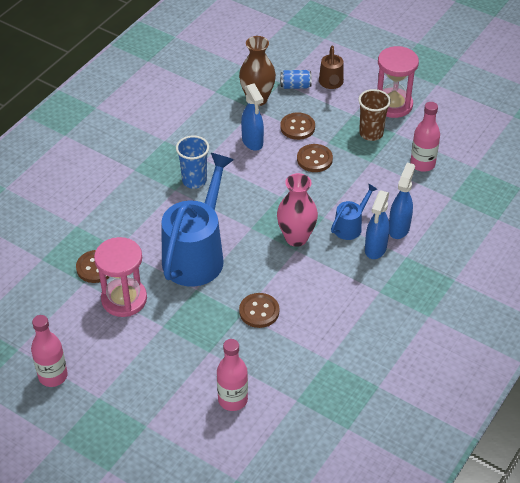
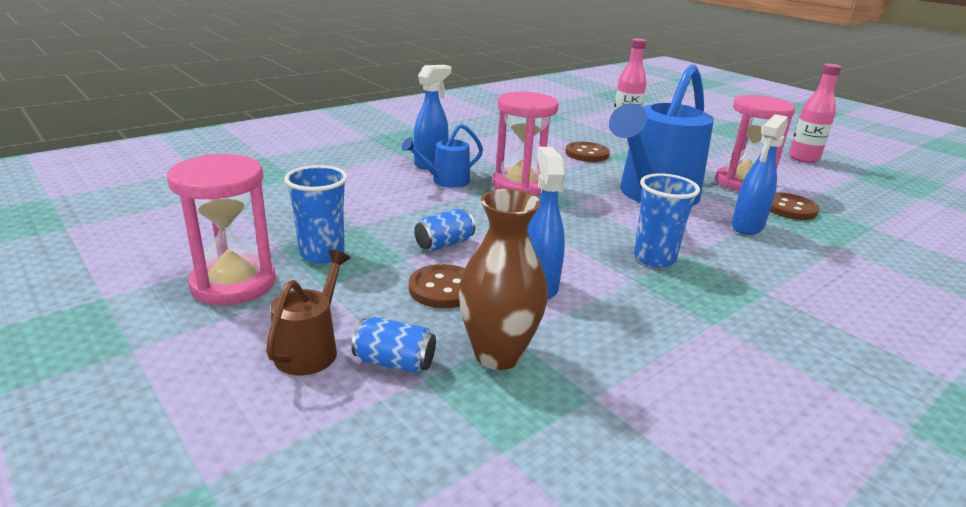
camera: 165 degrees left, 20 degrees down
(296, 238) = (520, 185): pink vase -> pink hourglass
(314, 159) = (444, 244): brown button -> blue can
(371, 133) = (322, 254): brown cup -> blue cup
(399, 228) = (388, 170): blue spray bottle -> blue spray bottle (747, 227)
(422, 164) = (288, 209): pink bottle -> none

